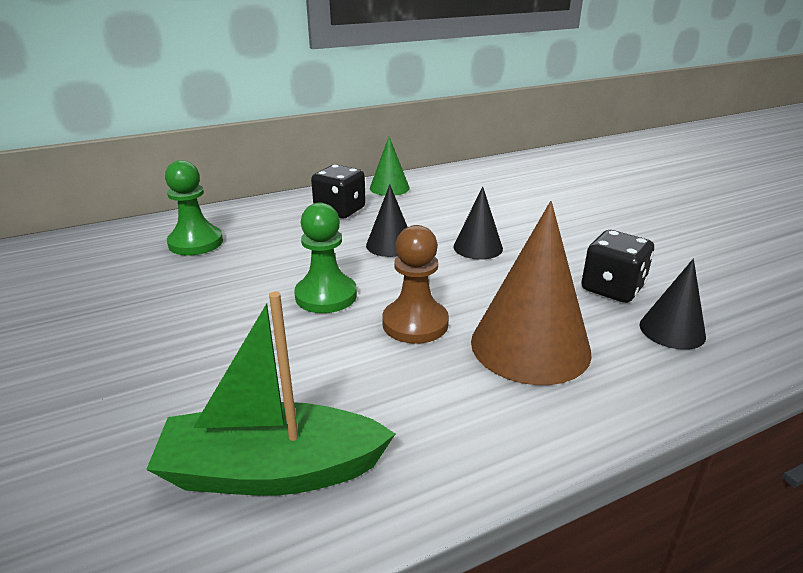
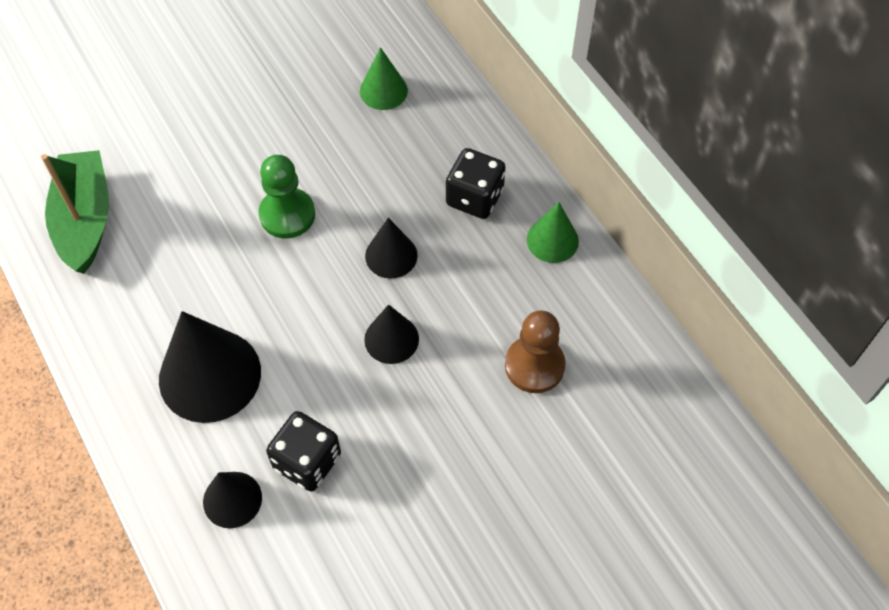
camera: 85 degrees right, 30 degrees up
(196, 243) = (383, 91): green pawn -> green cone
(415, 323) = (243, 287): brown pawn -> brown pawn (534, 365)
(530, 346) = (210, 375): brown cone -> black cone

